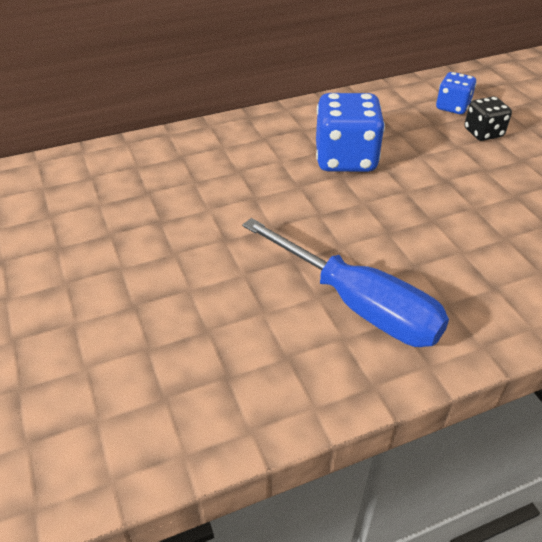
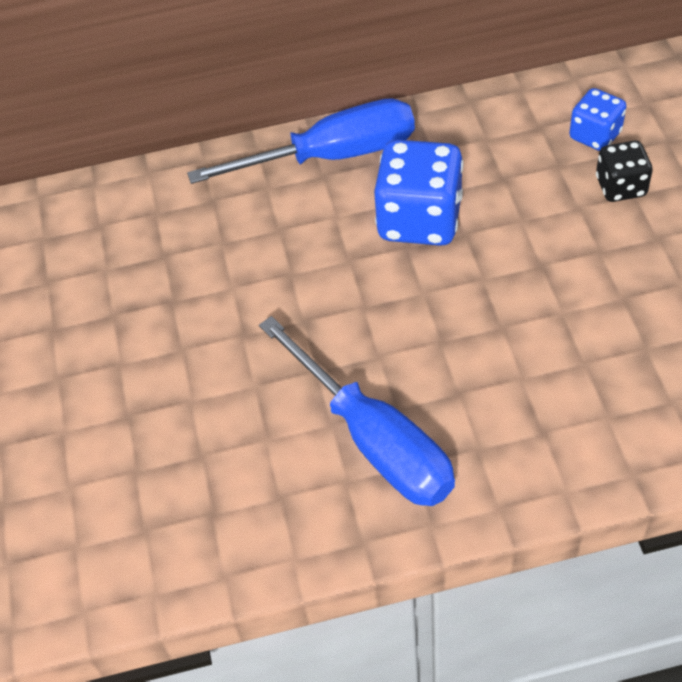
camera: 15 degrees right, 10 degrees up
(268, 126) = (332, 156): none -> blue screwdriver

